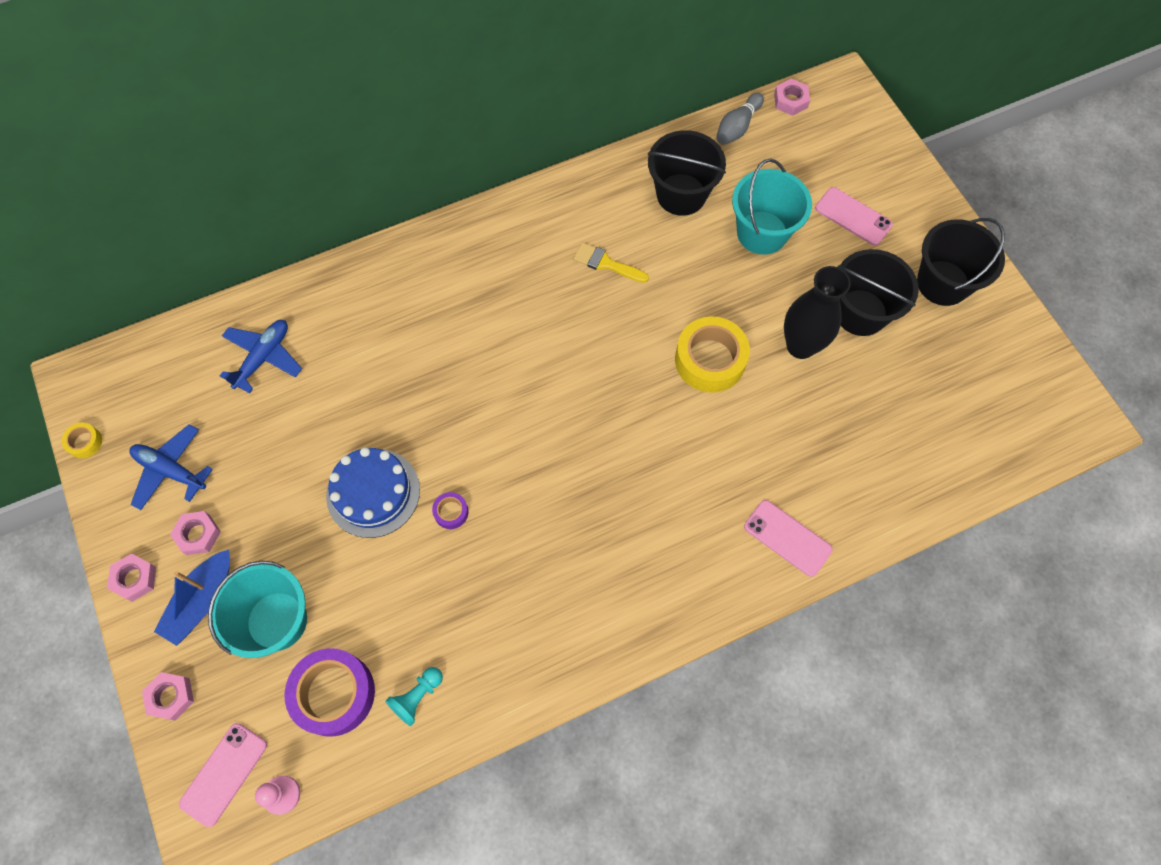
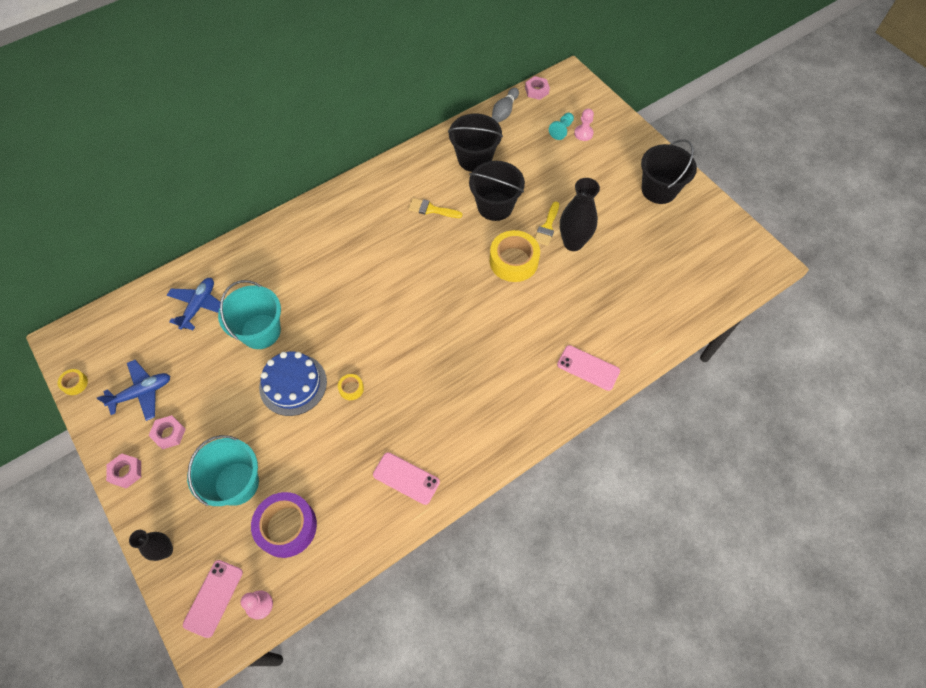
camera: 10 degrees left, 5 degrees down
(171, 470) = (142, 393): blue plane -> blue plane turned 135 degrees clockwise
(171, 697) = (165, 550): pink nut -> black vase
(202, 601) = (178, 479): blue boat -> none
(417, 697) = (348, 518): turquoise pawn -> turquoise pawn (561, 130)
(451, 512) = (351, 388): purple tape -> yellow tape
(762, 233) = (533, 175): turquoise bucket -> turquoise bucket (261, 331)
(767, 315) = (547, 227): none -> yellow brush
(847, 178) = (583, 133): none -> pink pawn
(853, 216) = (592, 157): pink phone -> pink phone (406, 478)
(860, 312) = (608, 216): black bucket -> black bucket (495, 206)

